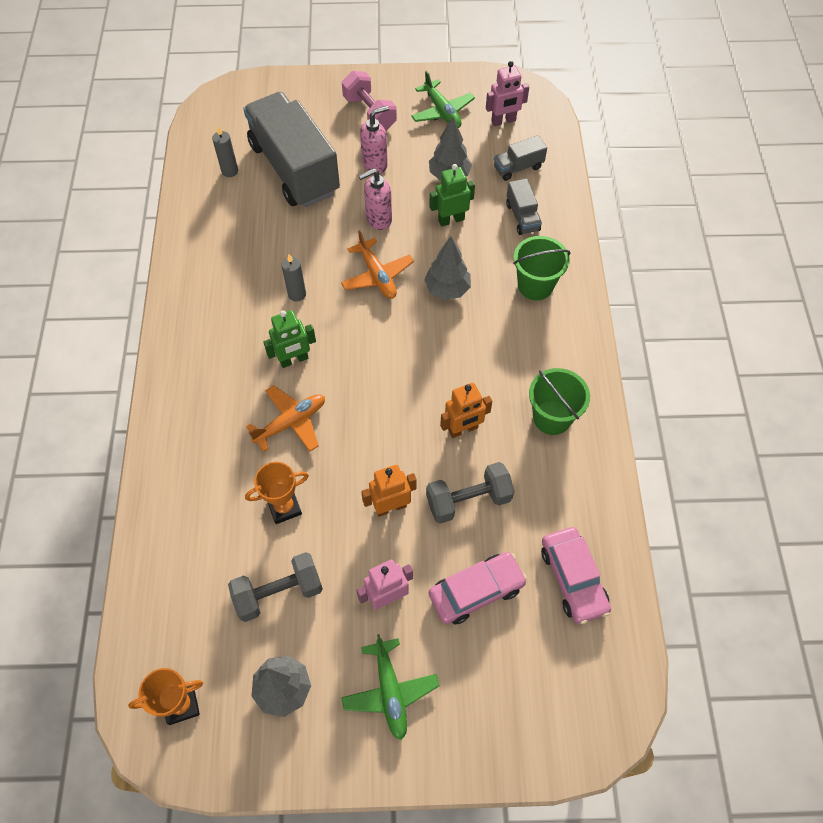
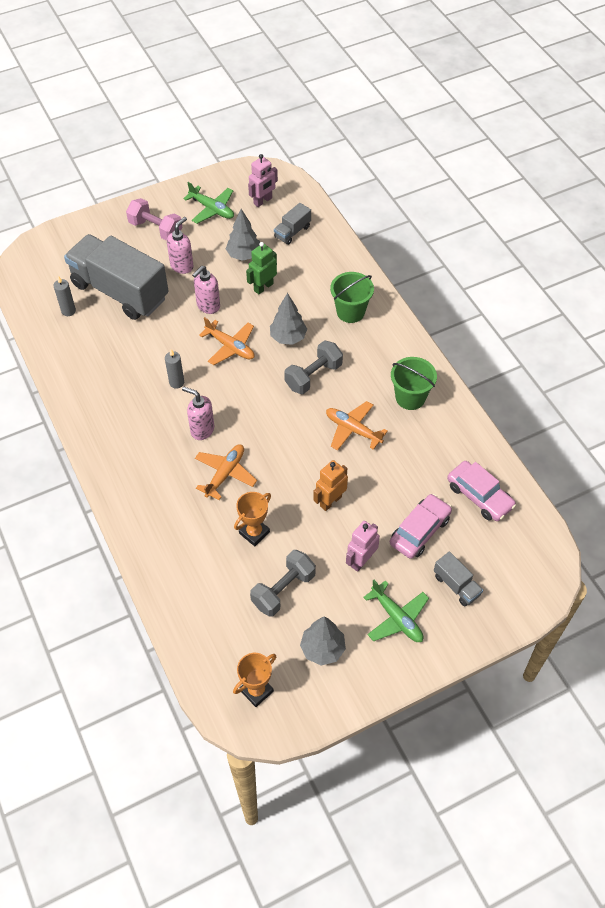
camera: 25 degrees left, 5 degrees down
(294, 360) = (202, 430): green robot -> pink soap dispenser
(463, 429) = (353, 429): orange robot -> orange plane
(468, 500) = (382, 475): grey dumbbell -> grey dumbbell (313, 376)
(522, 217) = (315, 266): grey truck -> grey truck (456, 585)

